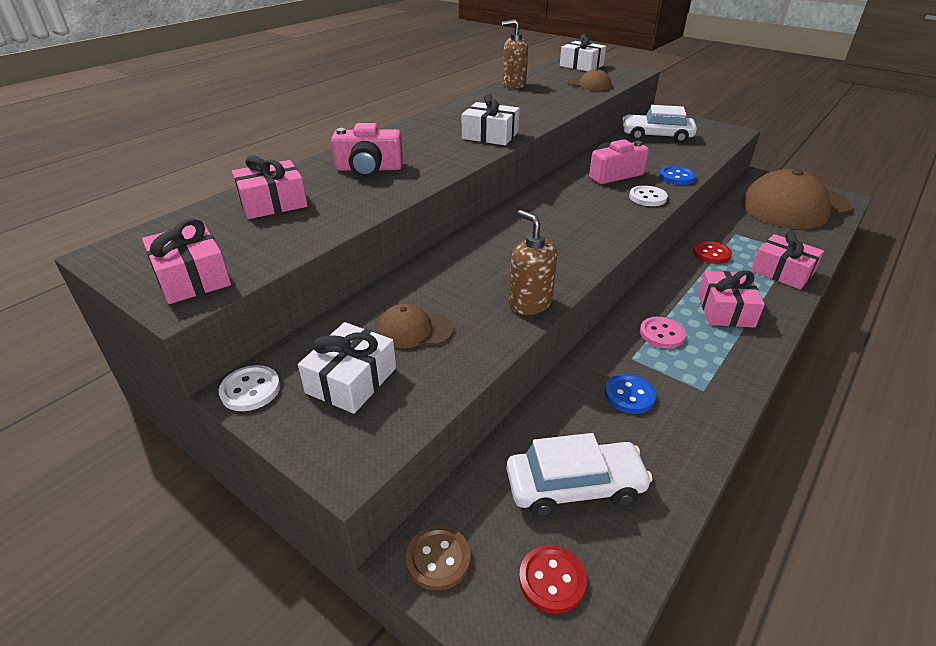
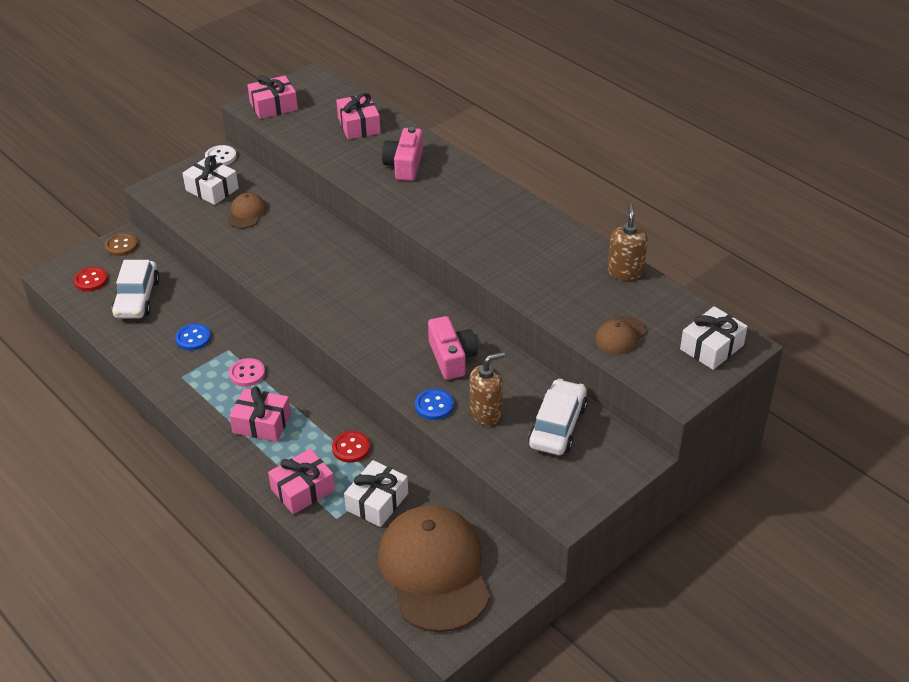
camera: 100 degrees right, 5 degrees up
(490, 135) = (462, 234): white gift -> white gift (377, 502)
(529, 303) = (253, 264): brown soap dispenser -> brown soap dispenser (486, 413)
(647, 197) = (393, 369): white button -> none

